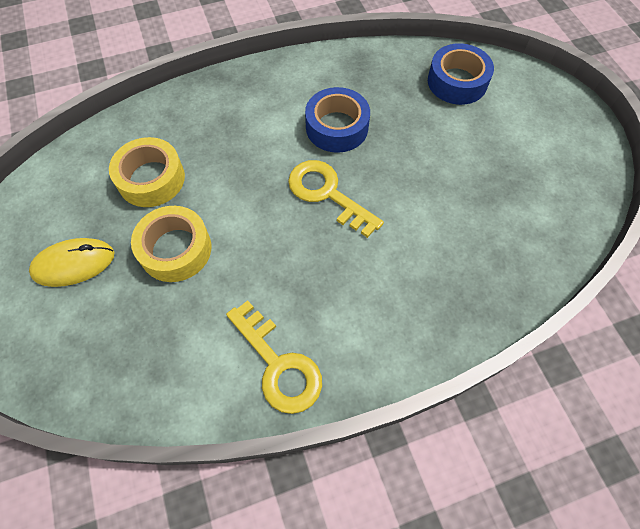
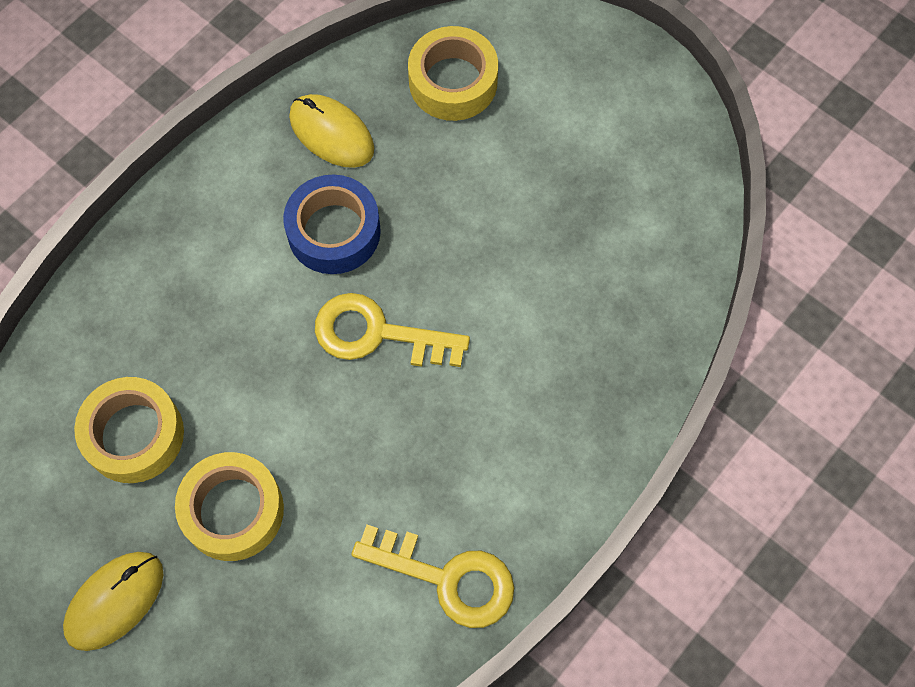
camera: 30 degrees left, 5 degrees up
(368, 77) = (331, 133): none -> yellow mouse
(457, 82) = (453, 82): blue tape -> yellow tape

